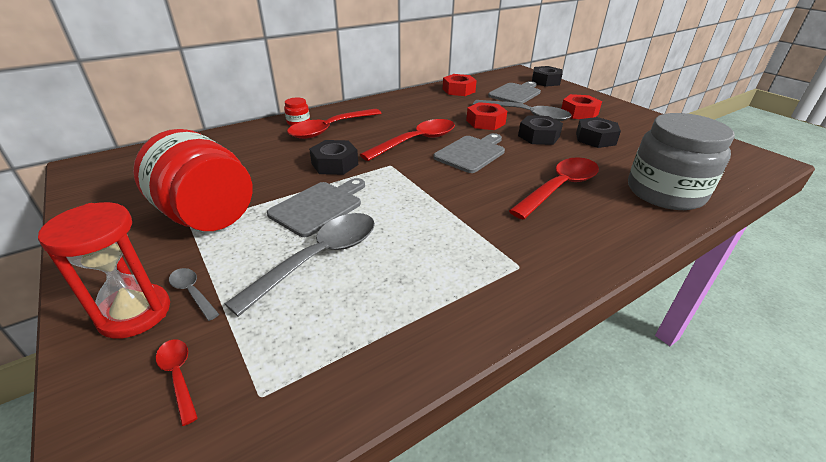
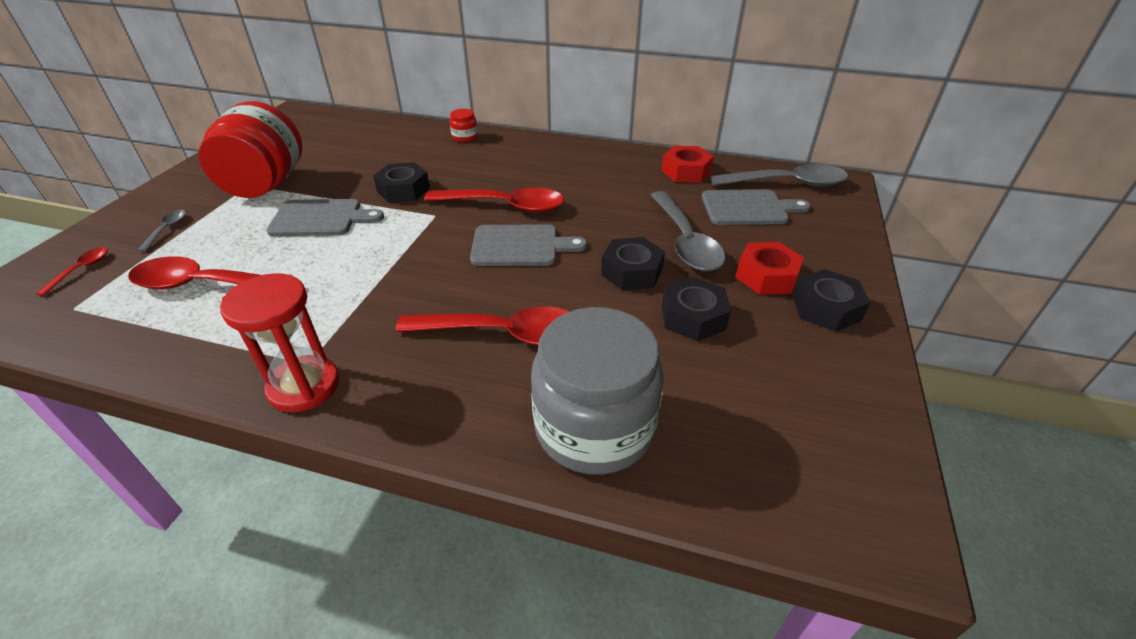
camera: 50 degrees right, 5 degrees up
(135, 313) = (134, 223): red hourglass -> red hourglass (304, 386)
(319, 258) = (243, 255): grey spoon -> grey spoon (787, 183)
(330, 129) = (471, 156): red spoon -> red spoon (206, 285)
(485, 122) = (617, 223): red nut -> none
(545, 81) = (840, 212): black nut -> black nut (826, 308)

